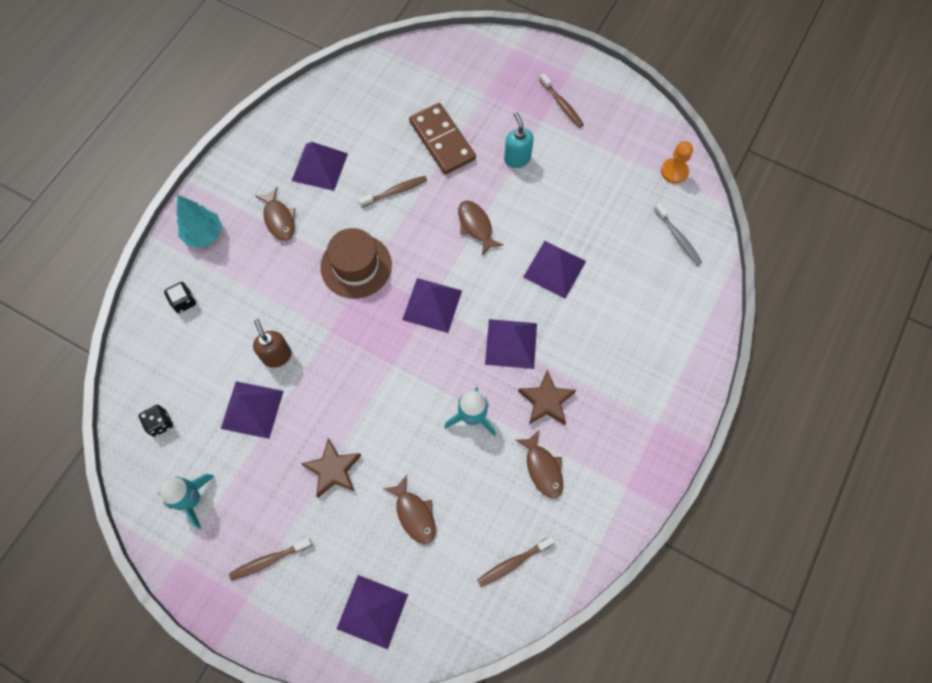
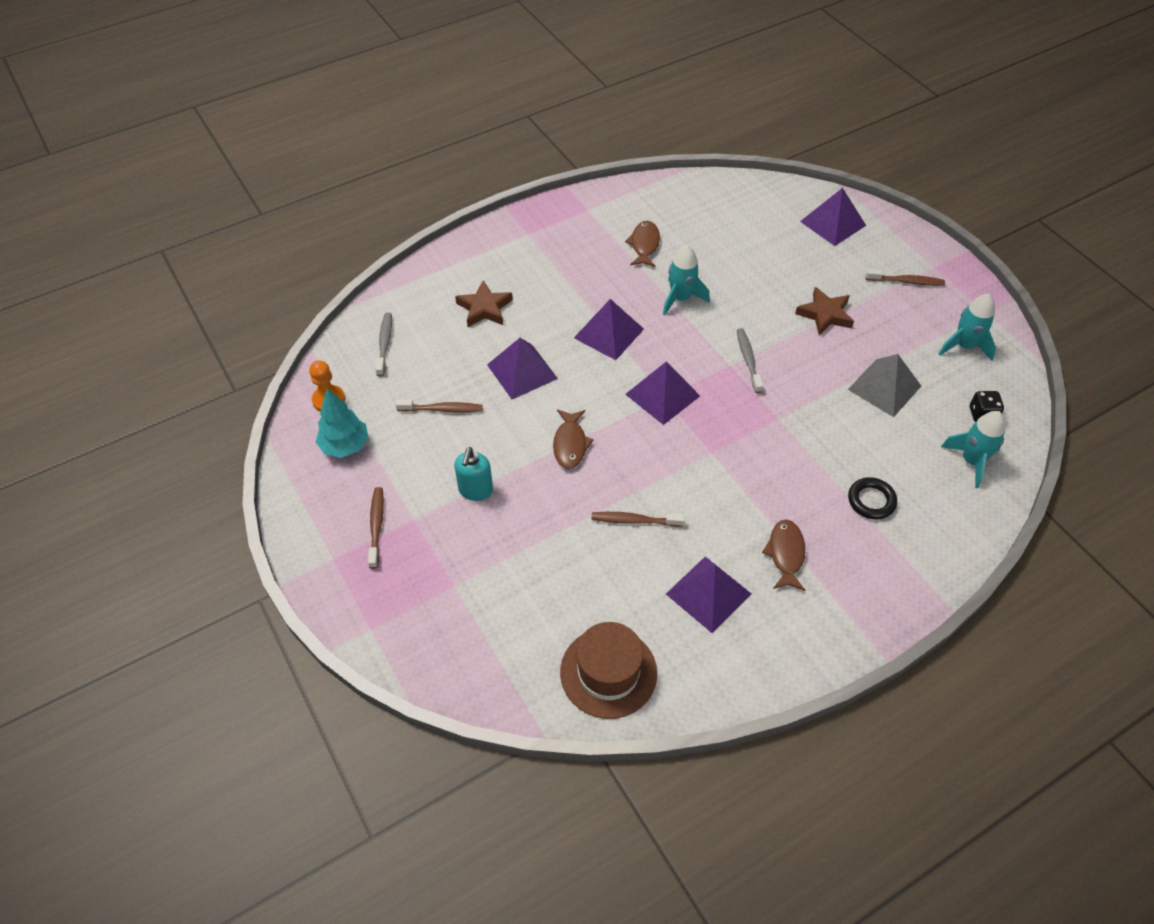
camera: 150 degrees left, 15 degrees down
(160, 369) = (971, 461): none -> turquoise rocket
(184, 302) = (928, 515): black dice -> none
(204, 234) = (884, 578): turquoise tree -> turquoise tree (345, 446)
(231, 292) = (871, 501): none -> black ring
(252, 409) = (884, 387): purple pyramid -> grey pyramid
(277, 356) = (842, 420): brown soap dispenser -> none
(356, 266) = (721, 464): brown hat -> brown hat (608, 672)
(380, 378) = (748, 360): none -> grey toothbrush
(414, 514) = (769, 261): brown fish -> none
(442, 141) = (544, 553): brown domino -> none
(513, 563) = (707, 206): brown toothbrush -> brown toothbrush (442, 409)
(546, 401) = (608, 282): brown star -> brown star (484, 308)

